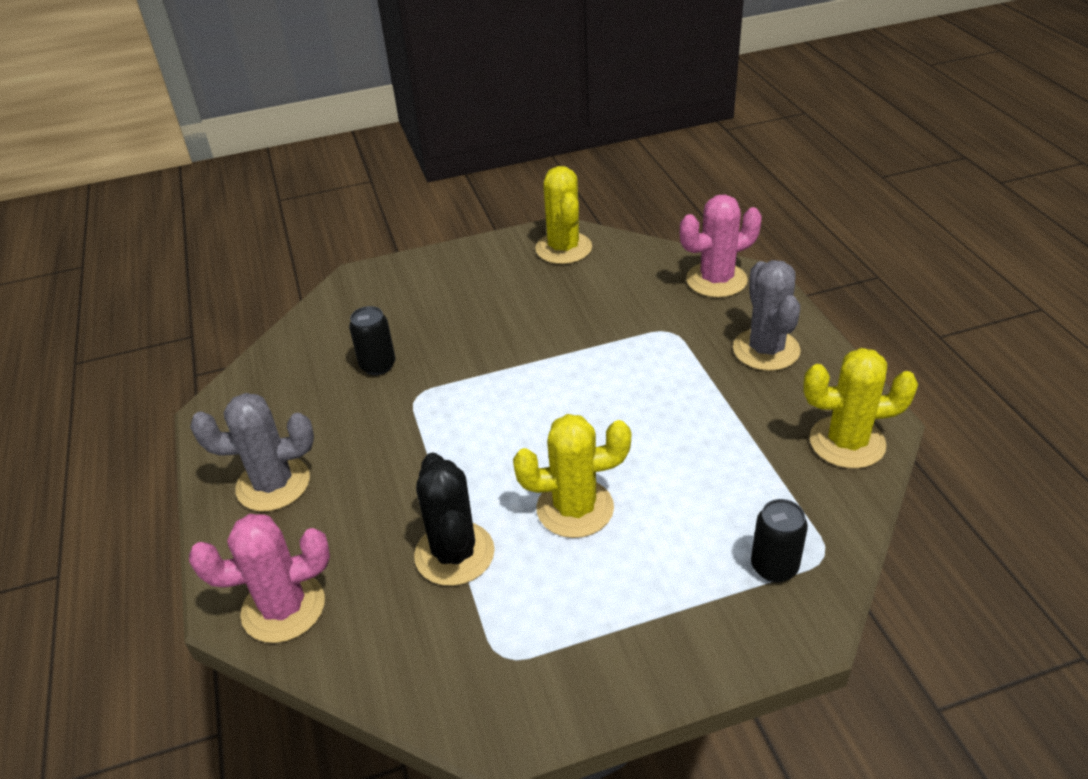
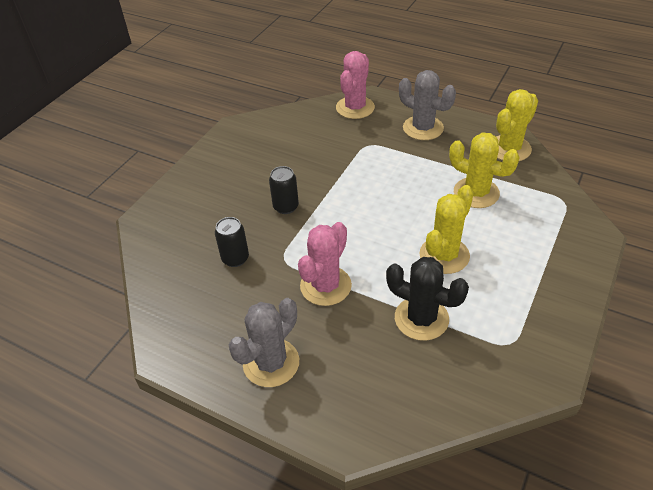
camera: 45 degrees left, 5 degrees up
(283, 608) = (377, 415): pink cactus -> pink cactus (325, 286)
(563, 248) = (252, 134): yellow cactus -> yellow cactus (476, 193)
(774, 567) = (554, 219): black can -> black can (286, 207)

